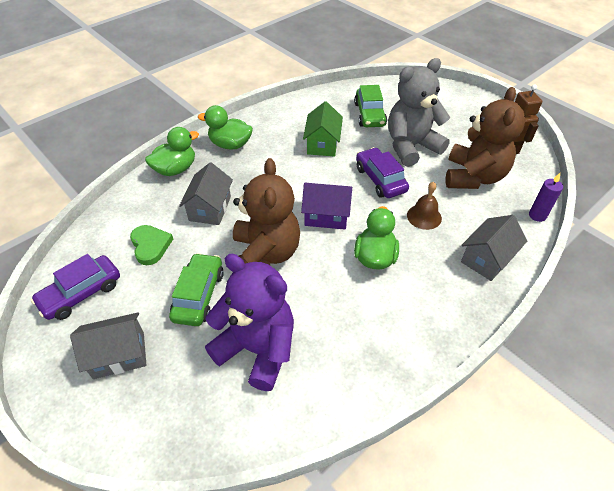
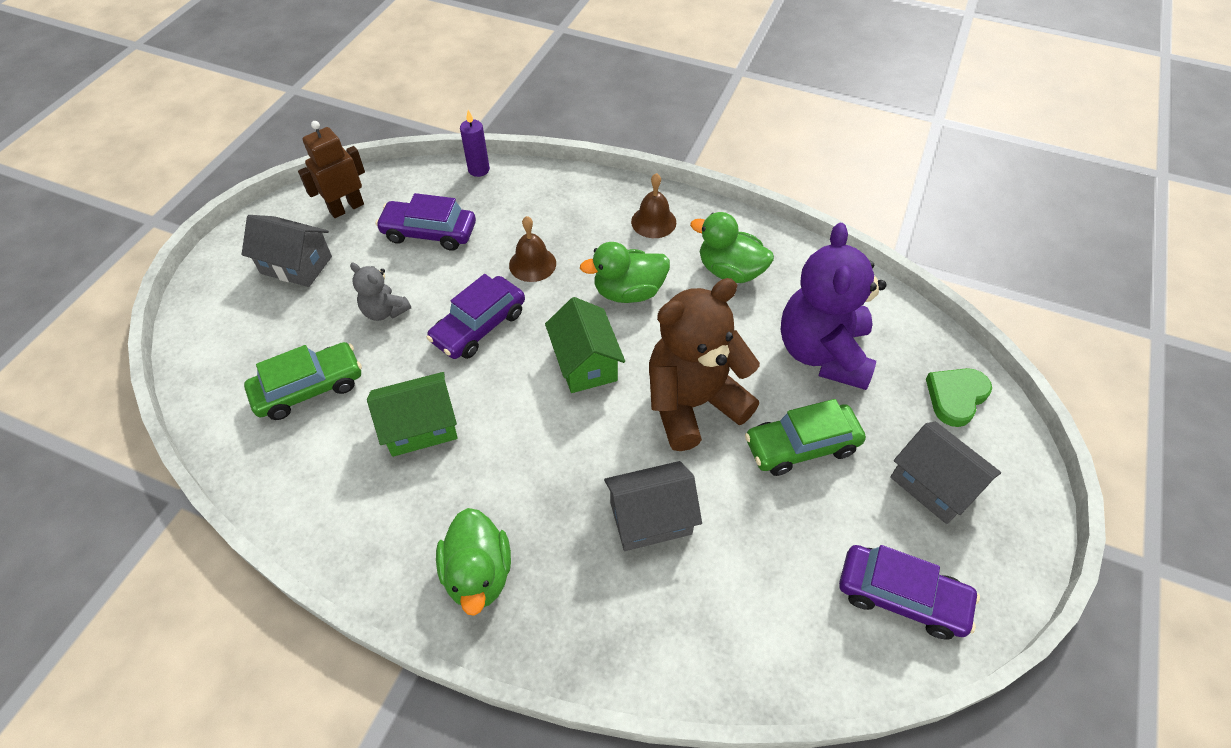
camera: 115 degrees left, 5 degrees up
(150, 246) = (768, 558): green heart -> green heart (956, 397)
(175, 169) = (588, 633): green duck -> green duck (730, 271)
(326, 216) = (585, 363): purple house -> green house
(411, 147) = (385, 311): grey teddy bear -> grey teddy bear, size x0.47
(443, 300) = (653, 222): none -> brown bell
(473, 177) = (429, 233): brown teddy bear -> purple car
(487, 259) = (573, 199): grey house -> grey house (296, 265)

